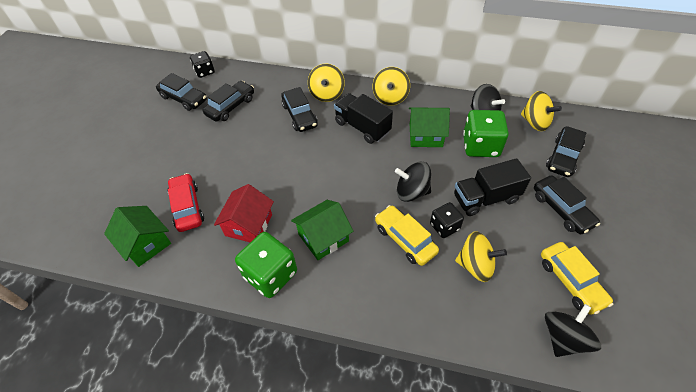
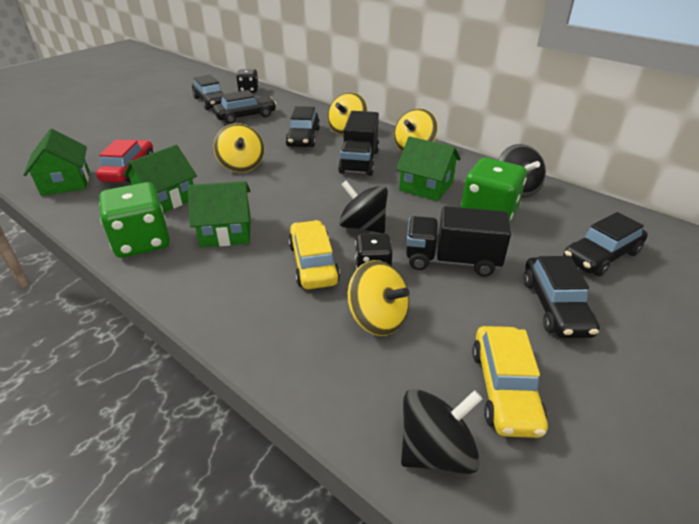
camera: 25 degrees right, 15 degrees down
(248, 225) = (166, 198): red house -> green house
(362, 127) = (359, 162): black truck -> black truck turned 150 degrees counterclockwise
(535, 122) = (584, 213): yellow spinning top -> yellow spinning top (242, 165)

